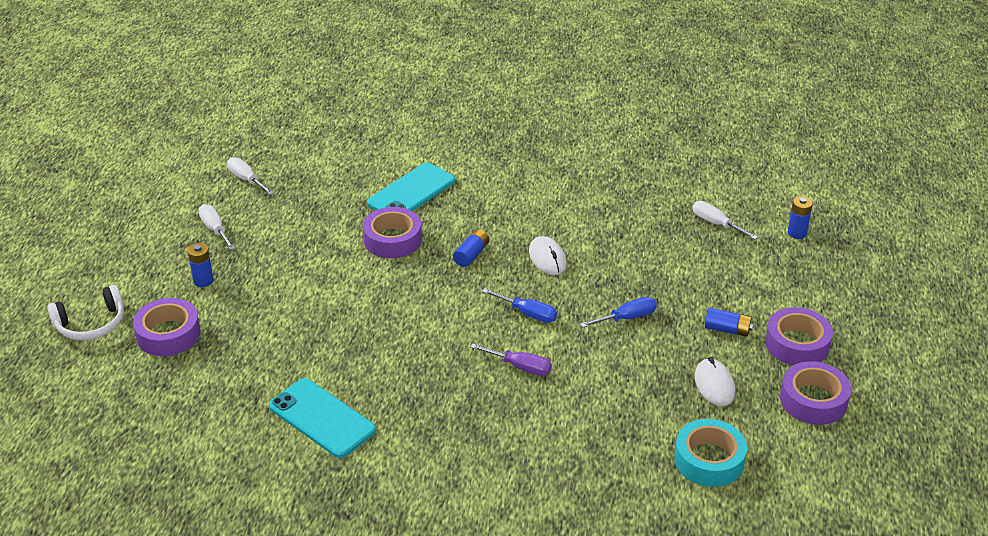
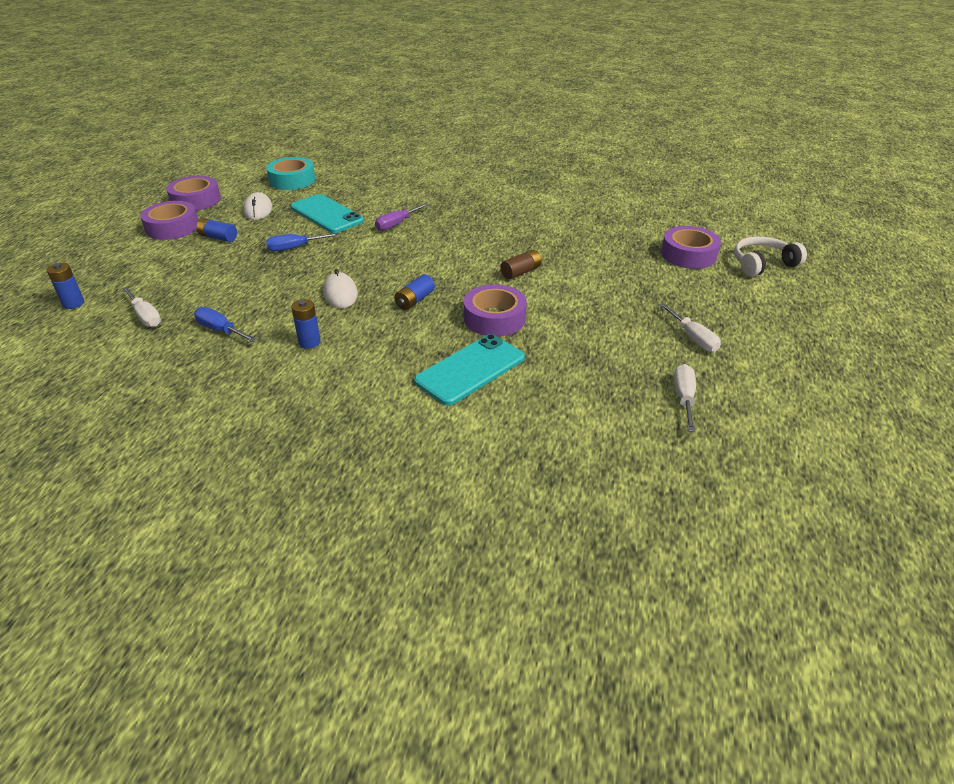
camera: 175 degrees left, 0 degrees up
(203, 281) = (679, 291): blue battery -> blue battery (309, 342)
(246, 179) = (684, 398): white screwdriver -> white screwdriver turned 135 degrees counterclockwise
(322, 418) = (547, 206): turquoise phone -> turquoise phone (326, 214)
(365, 297) = (521, 272): none -> brown battery
(520, 367) = (396, 224): purple screwdriver -> purple screwdriver turned 75 degrees counterclockwise
(528, 313) = (377, 254): blue screwdriver -> blue screwdriver (221, 330)

